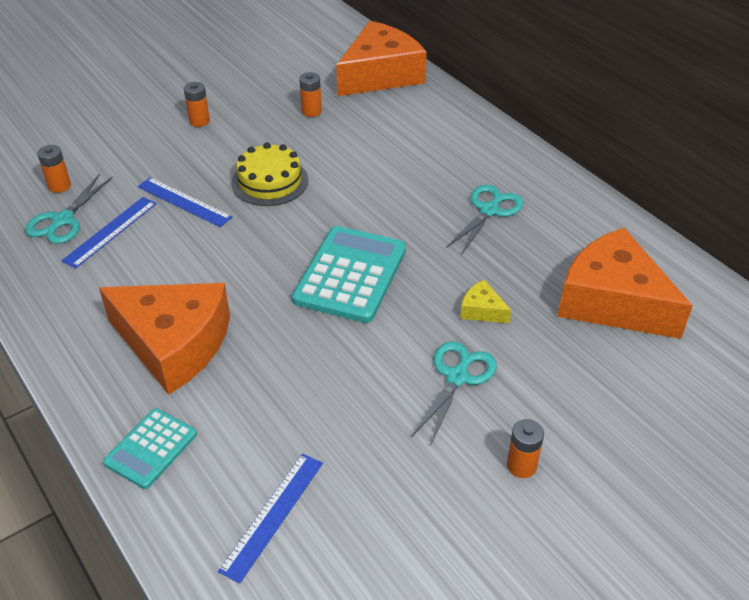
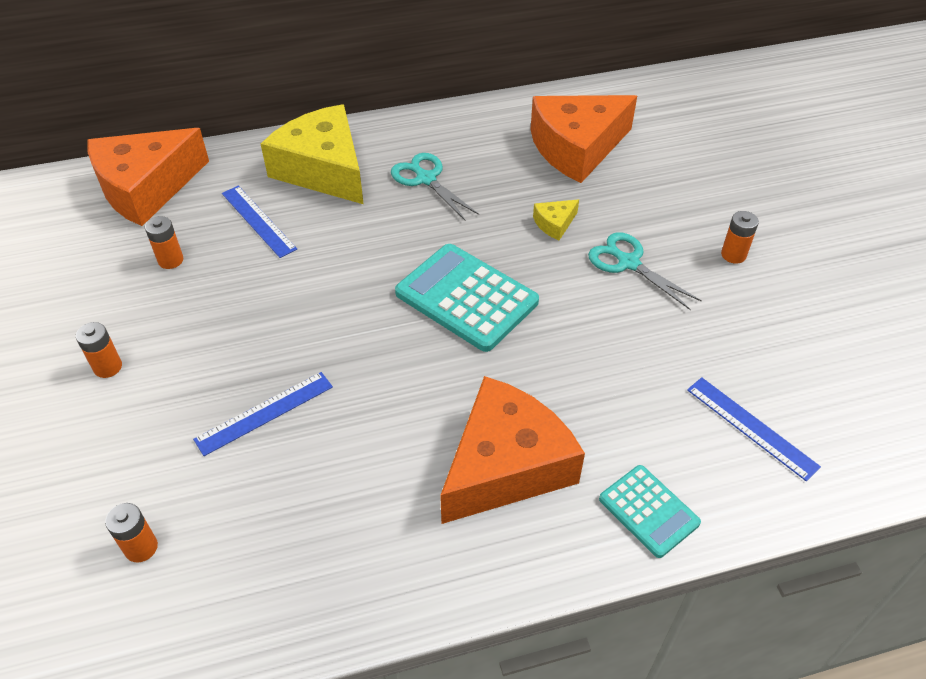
camera: 70 degrees left, 5 degrees up
(63, 220) = (221, 551): turquoise scissors -> none
(110, 231) = (277, 499): blue ruler -> blue ruler (258, 221)
(270, 181) = (277, 326): yellow cake -> none
(380, 74) = (146, 188): orange cheese -> orange cheese turned 105 degrees counterclockwise
(460, 149) = (323, 169): none -> yellow cheese

